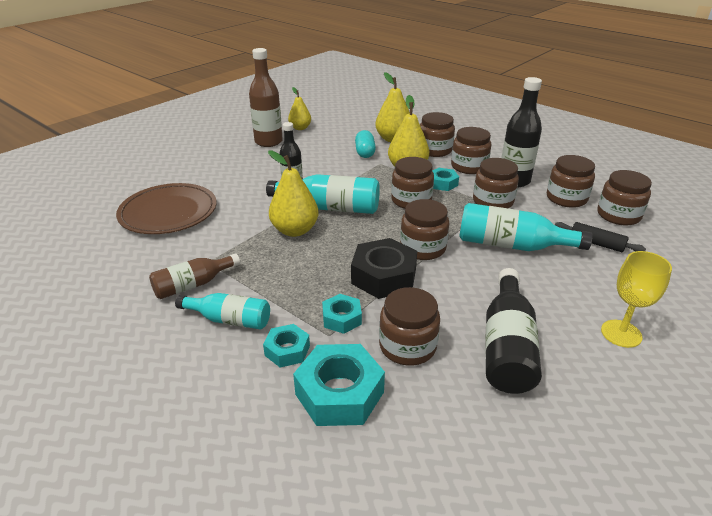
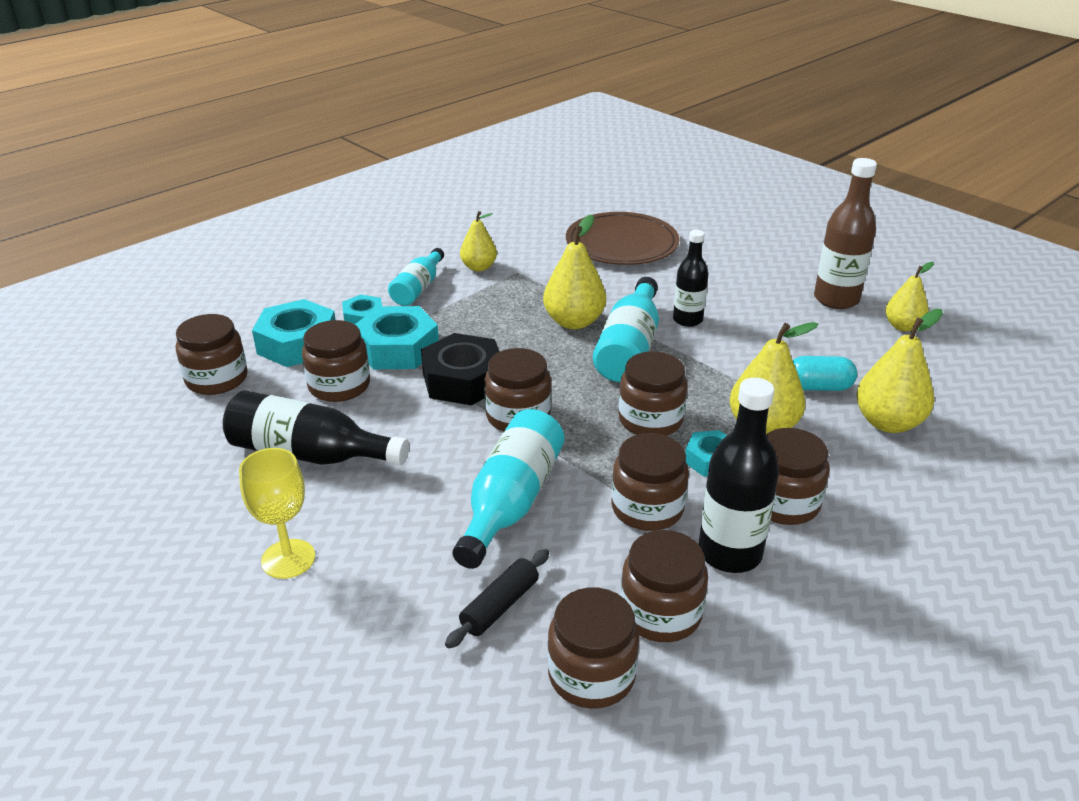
camera: 95 degrees right, 0 degrees up
(193, 285) = (479, 267): brown bottle -> yellow pear
(342, 318) = (398, 349): turquoise nut -> turquoise nut, size x1.77
(434, 150) = (849, 468): brown jar -> brown jar (217, 379)

